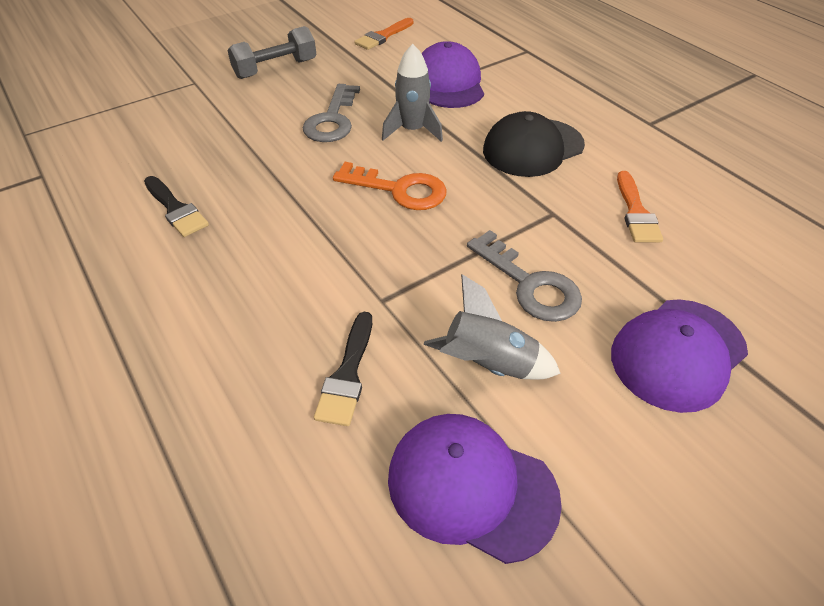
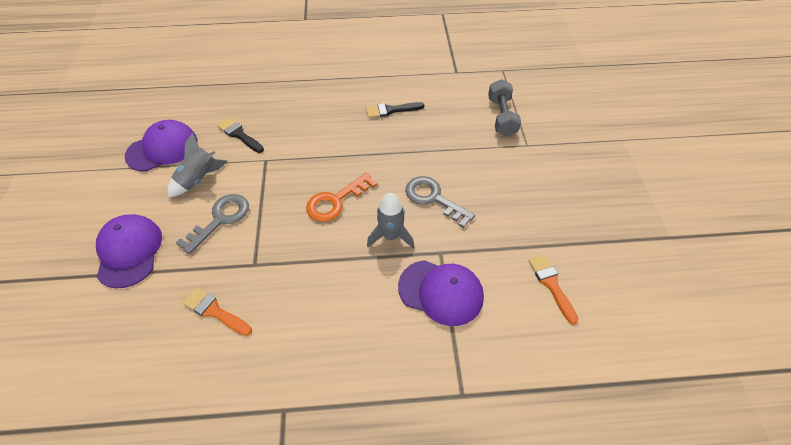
camera: 120 degrees right, 5 degrees up
(275, 69) = (525, 192): grey dumbbell -> grey dumbbell (501, 117)
(529, 284) = (220, 219): grey key -> grey key turned 135 degrees clockwise
(532, 148) = (320, 296): black cap -> none

